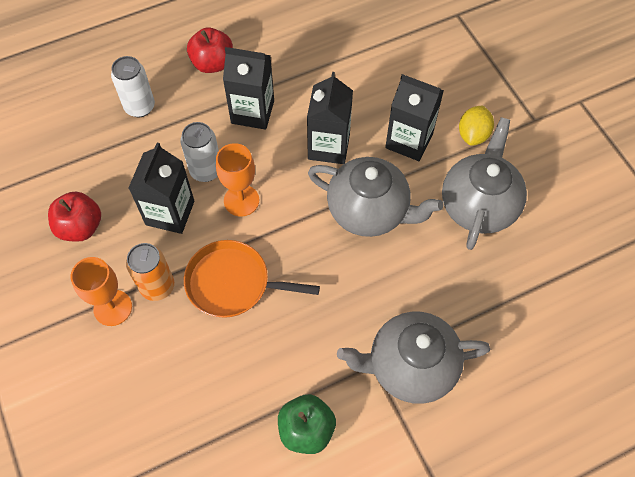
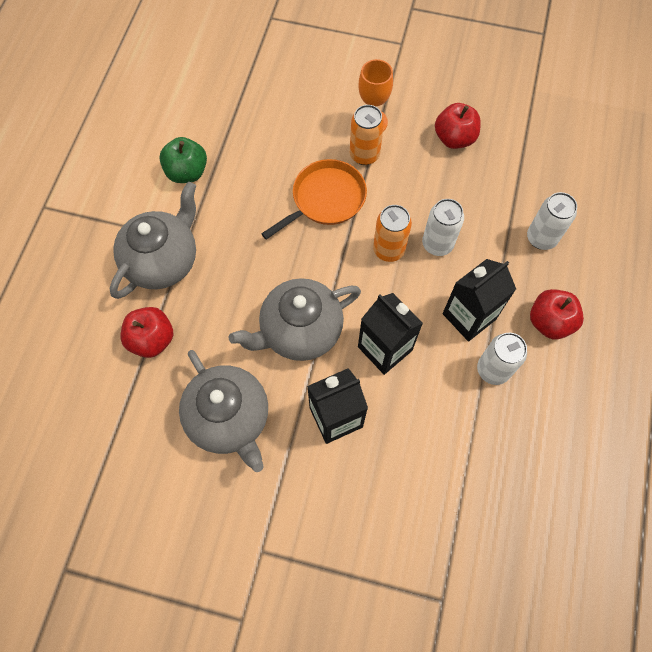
camera: 130 degrees right, 5 degrees up
(170, 213) = (418, 197): black carton -> none
(241, 200) = (388, 250): orange goblet -> orange can
(282, 74) = (493, 370): none -> white can
(473, 135) = (295, 478): yellow lemon -> none
(480, 311) = (152, 339): none -> red apple

